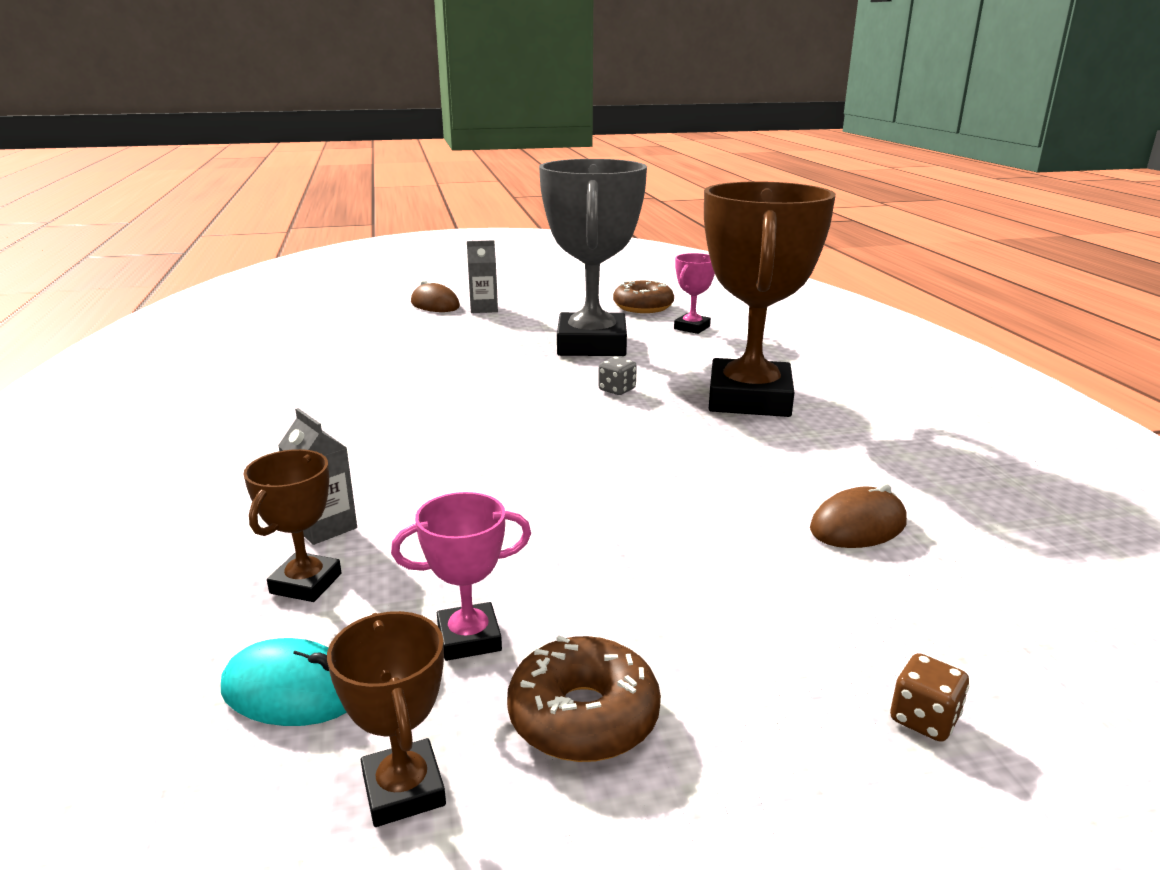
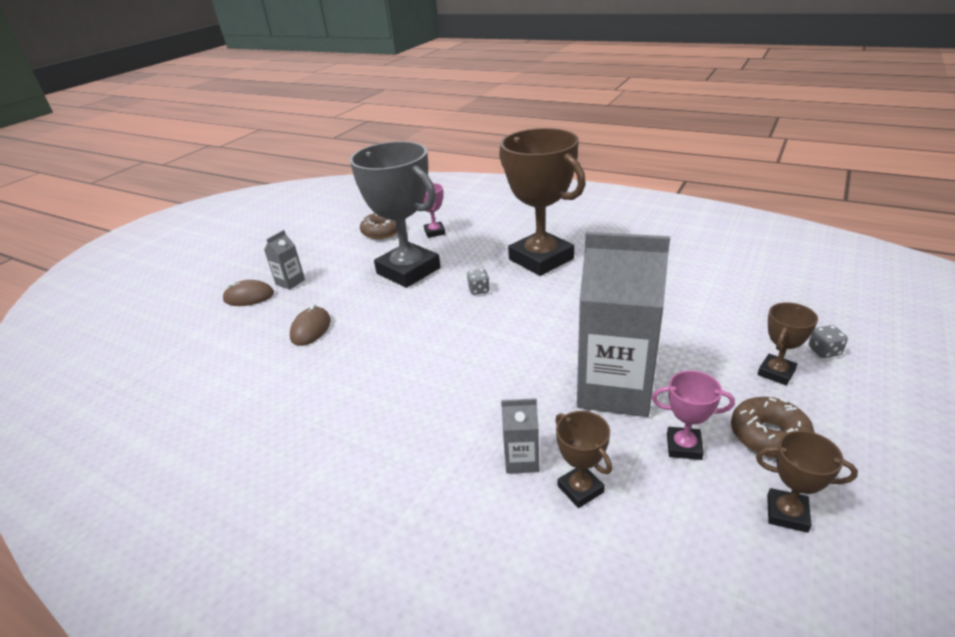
camera: 45 degrees left, 10 degrees up
(292, 691) = (683, 528): turquoise mouse -> none
(469, 638) = (684, 446): pink trophy -> pink trophy turned 75 degrees clockwise
(534, 543) = (614, 389): none -> grey carton
(771, 677) = (776, 372): none -> brown trophy
(858, 526) = (686, 294): brown mouse -> brown mouse (311, 329)
(924, 719) = (824, 351): brown dice -> grey dice

